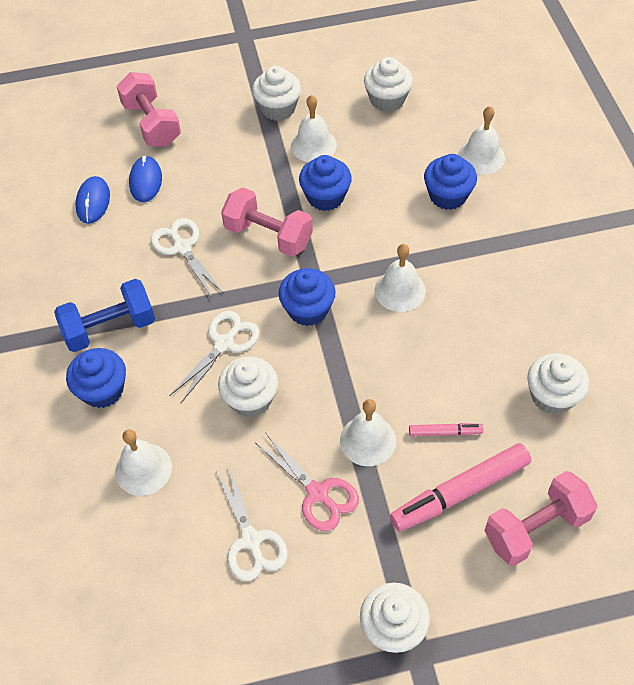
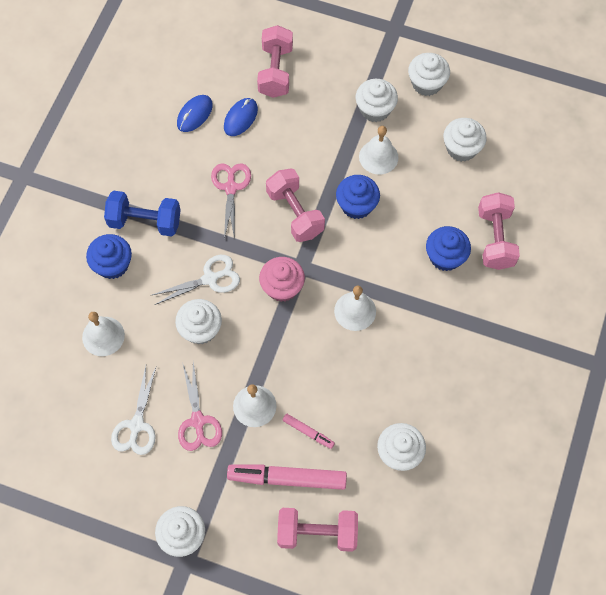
camera: 30 degrees right, 10 degrees up
(182, 247) = (231, 188): white scissors -> pink scissors
(308, 309) = (282, 287): blue cupcake -> pink cupcake
(310, 64) = (426, 83): none -> white cupcake
(481, 157) = (495, 239): white bell -> pink dumbbell

